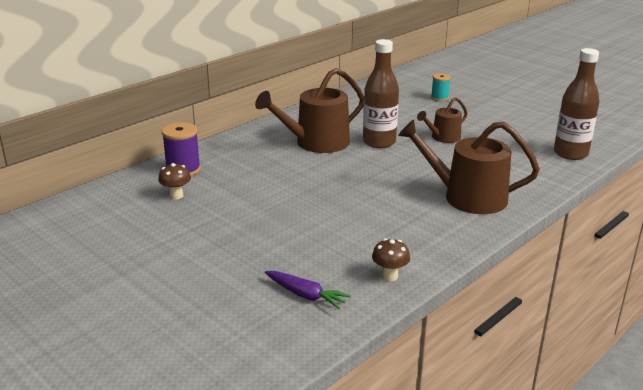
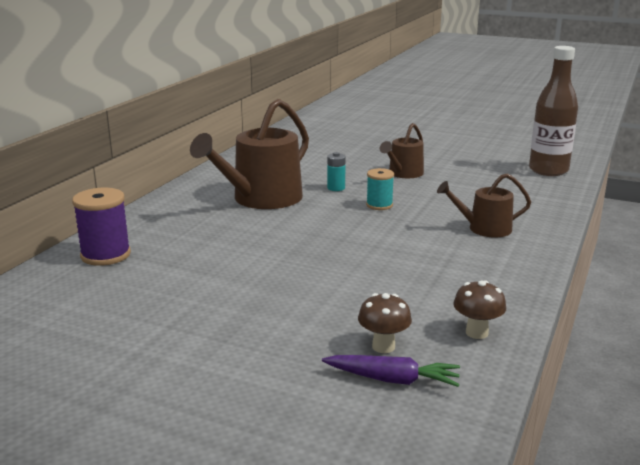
camera: 20 degrees left, 5 degrees down
(176, 196) = (117, 288): brown mushroom -> brown mushroom (383, 346)
(379, 142) = (336, 188): brown bottle -> turquoise battery
(439, 98) = (365, 137): turquoise spool -> turquoise spool (379, 205)
(467, 197) = (484, 228): brown watering can -> brown watering can, size x0.55

